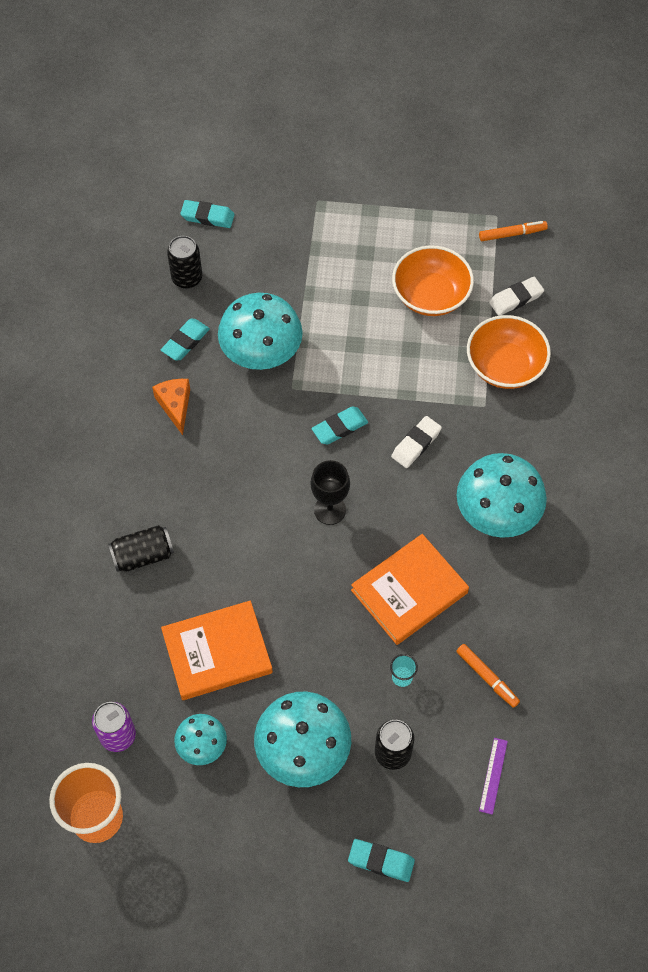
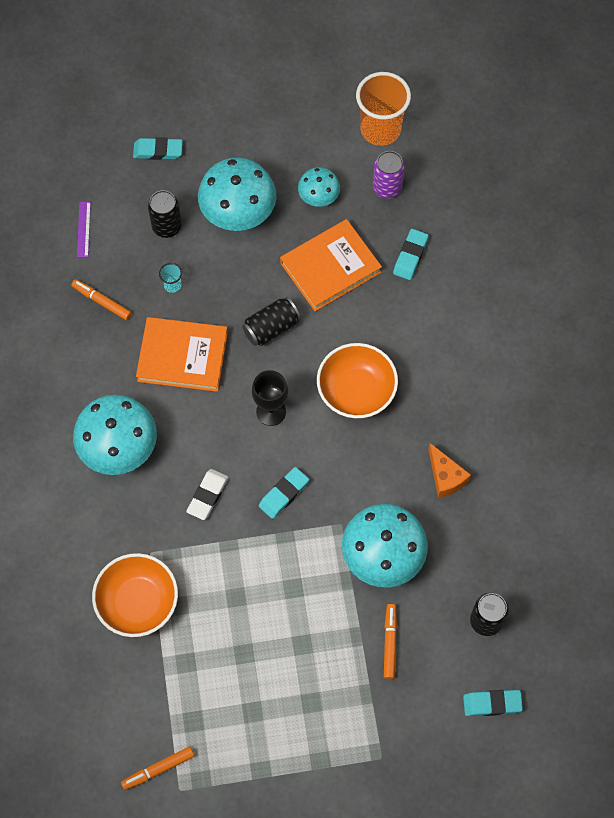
camera: 165 degrees right, 5 degrees up
(143, 555) = (421, 331): black can -> black can (271, 328)
(185, 342) = (461, 547): turquoise eraser -> turquoise eraser (410, 256)
(280, 281) = (390, 642): none -> orange marker
(409, 591) = (182, 356): orange book -> orange book turned 60 degrees clockwise
(431, 295) = (229, 666): orange bowl -> orange bowl (356, 391)
(516, 299) = (140, 685): white eraser -> none

